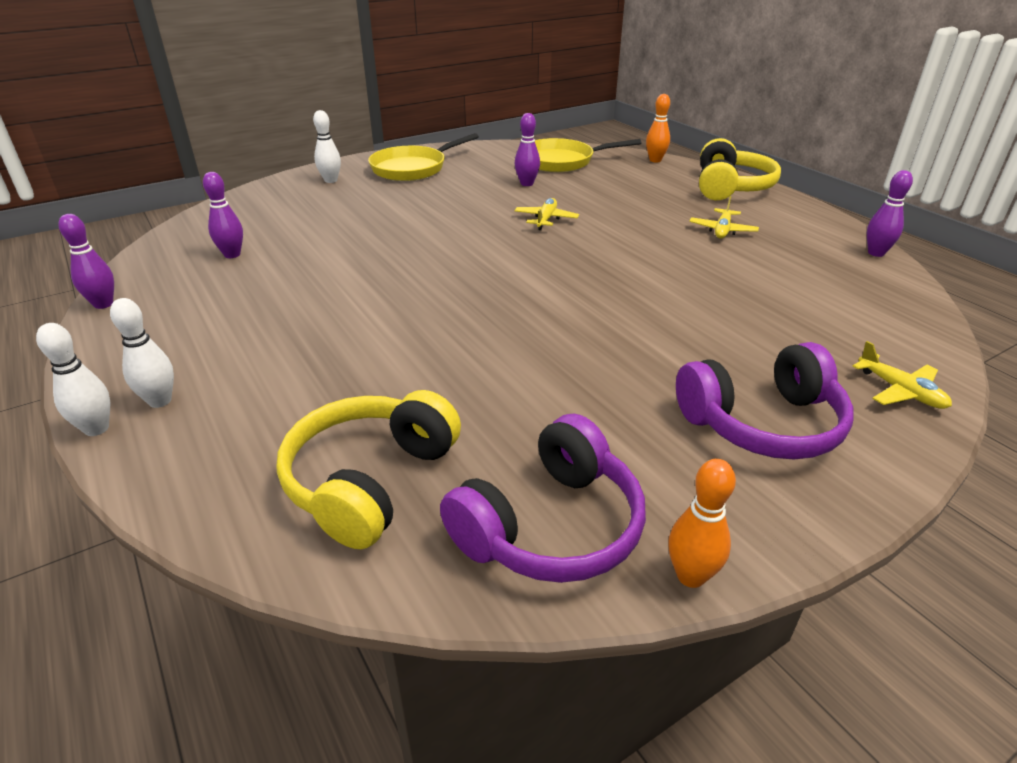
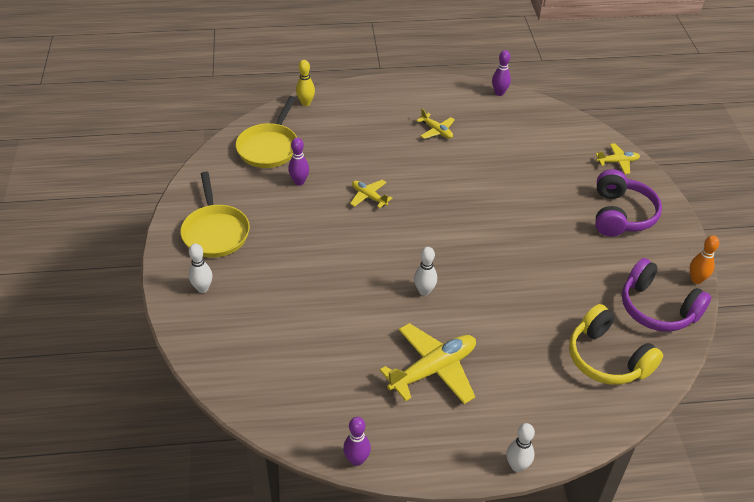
camera: 65 degrees left, 10 degrees up
(160, 401) = (501, 434): white bowling pin -> white bowling pin (424, 291)
(232, 255) = (317, 375): purple bowling pin -> none
(270, 321) = (433, 370): none -> yellow plane
(550, 525) = (657, 308): purple headphones -> purple headphones turned 150 degrees clockwise
(655, 160) = (306, 103): orange bowling pin -> yellow bowling pin
(730, 187) = (378, 95): yellow headphones -> none

